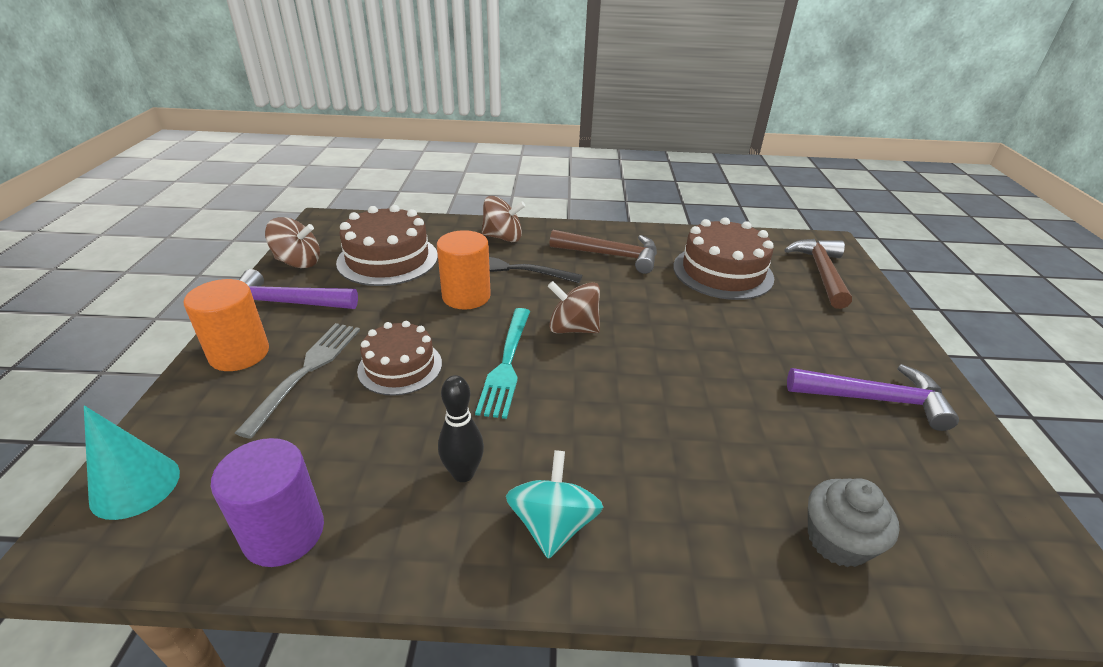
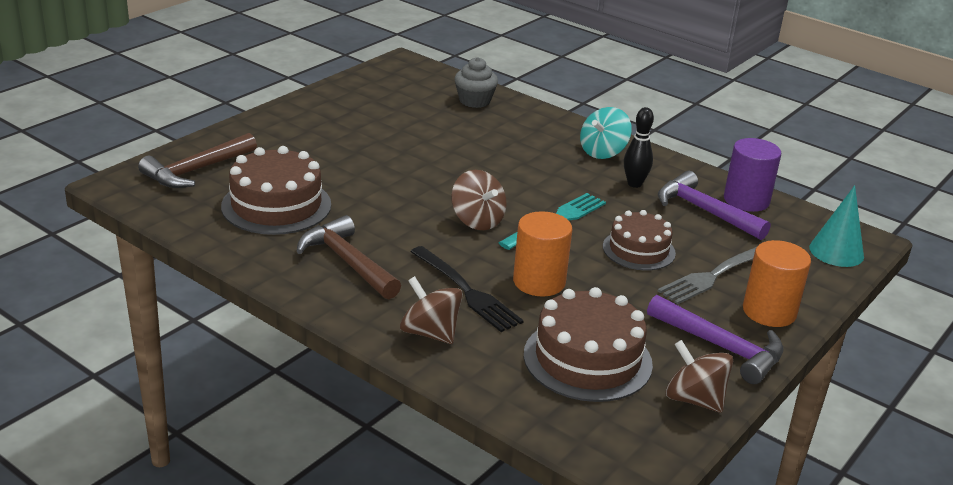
camera: 145 degrees left, 5 degrees down
(874, 399) = (348, 116): purple hammer -> purple hammer (704, 211)

